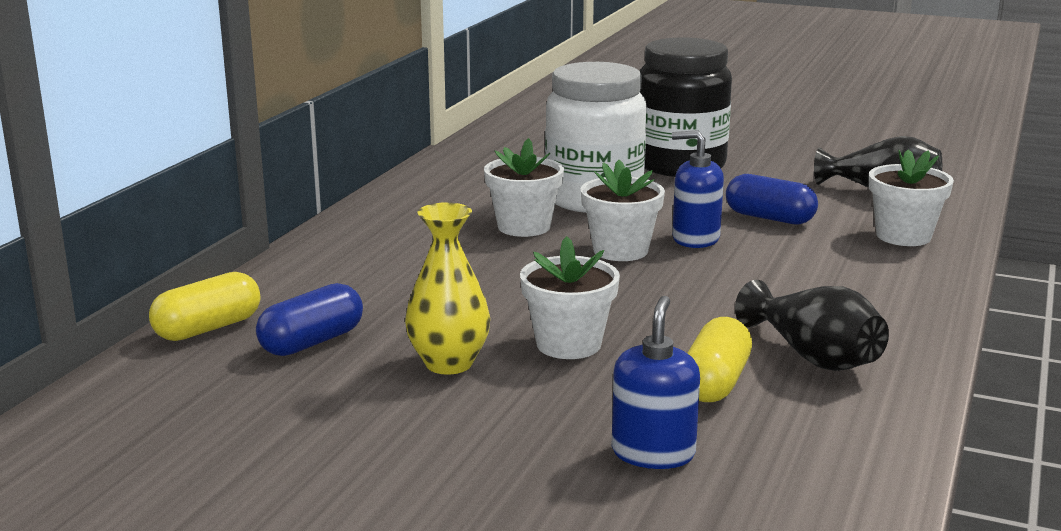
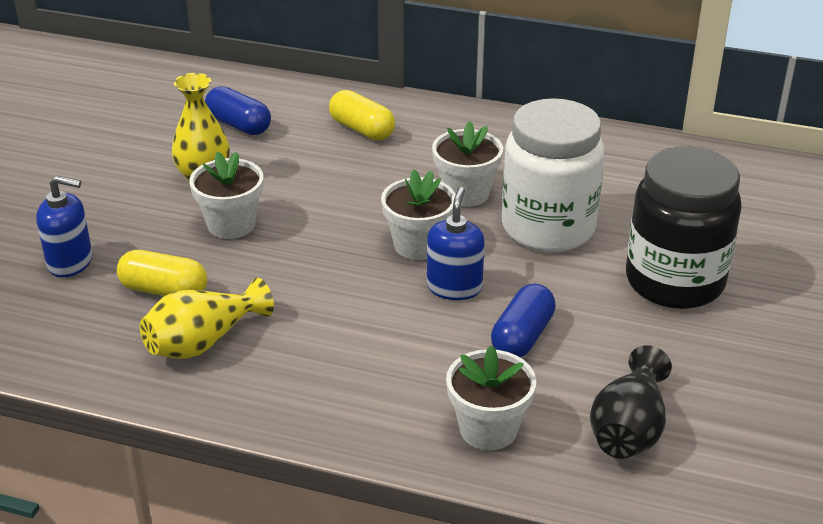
camera: 85 degrees right, 15 degrees up
(208, 328) = (260, 87): yellow capsule -> yellow capsule (362, 129)
(813, 357) = (203, 342): black vase -> yellow vase

